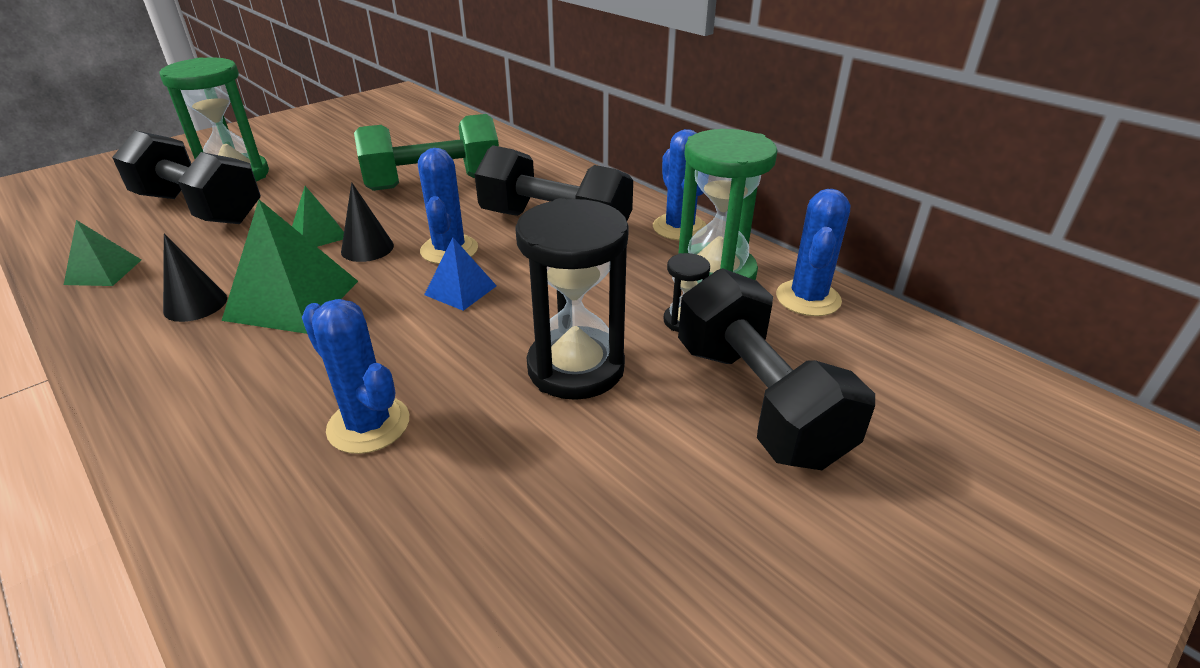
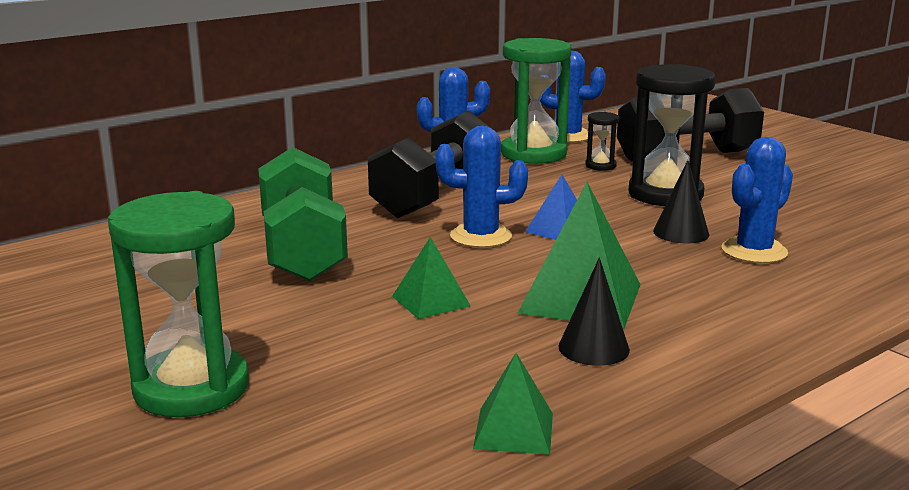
camera: 85 degrees left, 15 degrees down
(200, 208) = (317, 396): black dumbbell -> none
(367, 248) = (471, 273): black cone -> black cone (681, 233)

